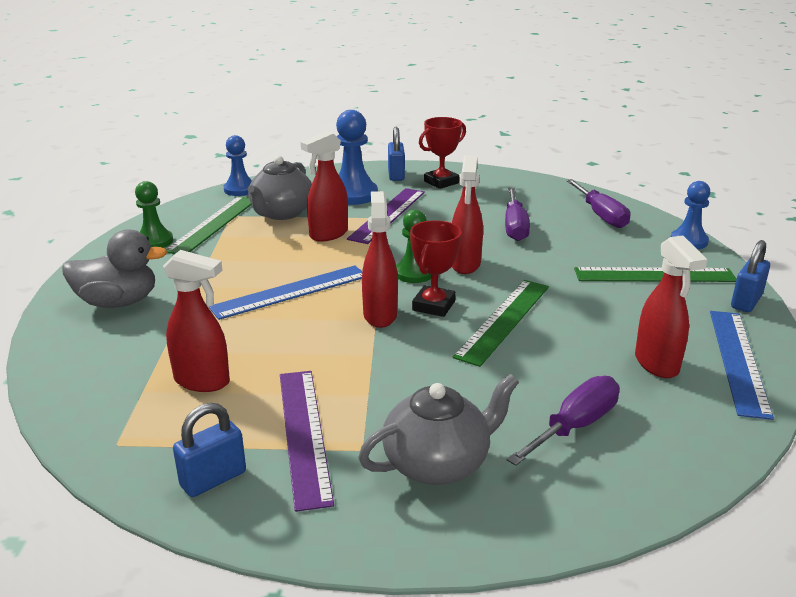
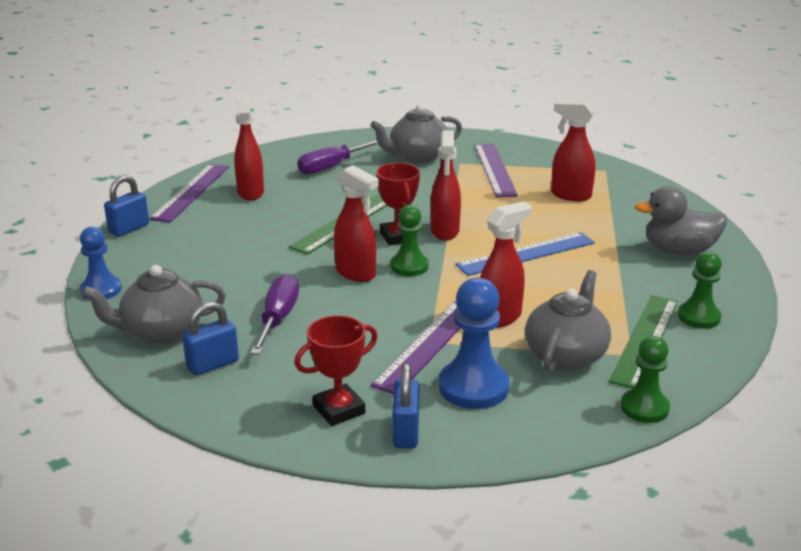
camera: 175 degrees left, 0 degrees up
(213, 479) = (540, 156): blue padlock -> blue padlock (213, 364)
(240, 189) = (644, 408): blue pawn -> green pawn
(433, 305) = (398, 237): red trophy -> red trophy turned 45 degrees counterclockwise
(465, 264) = (356, 273): red spray bottle -> red spray bottle turned 120 degrees clockwise
(601, 215) = (161, 331): purple screwdriver -> grey teapot
(654, 275) = (180, 255): green ruler -> none
(738, 361) = (191, 192): blue ruler -> purple ruler

